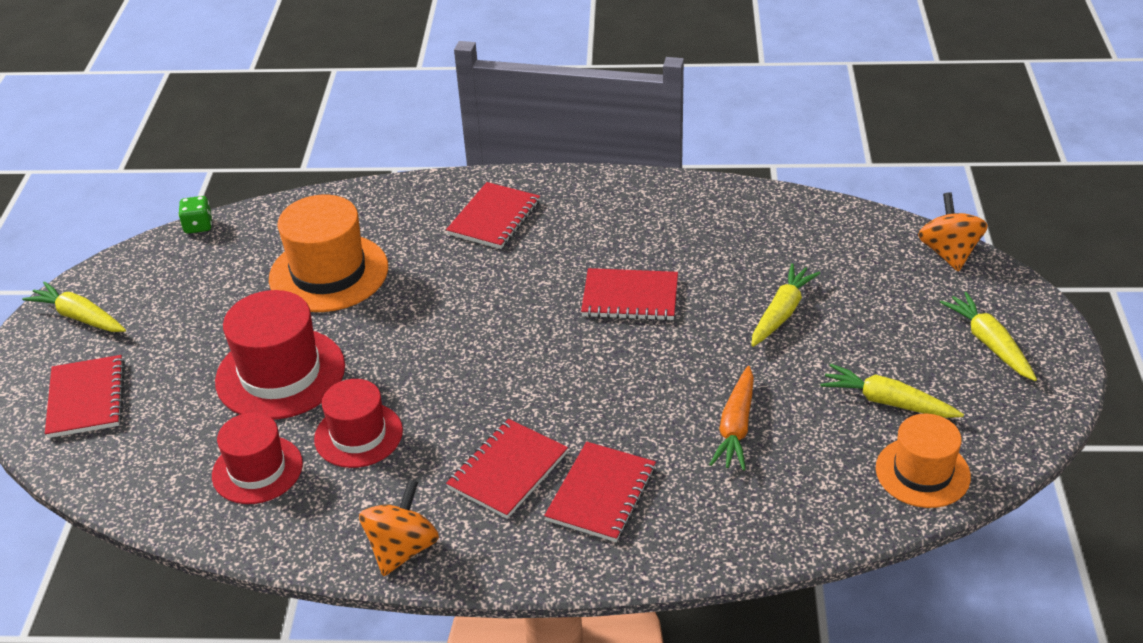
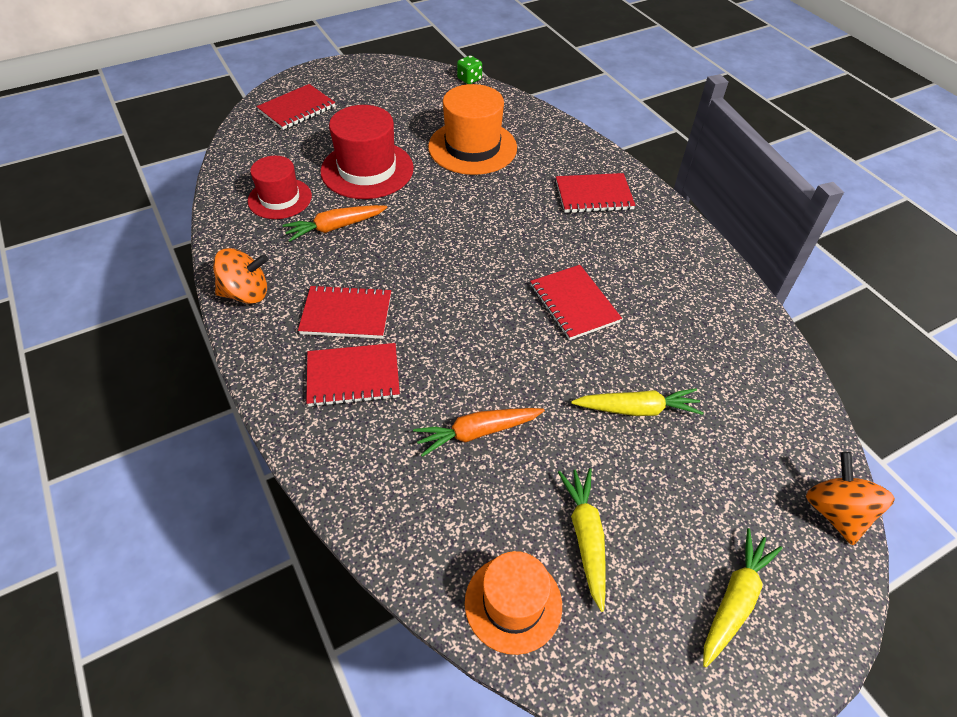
camera: 55 degrees right, 10 degrees up
(79, 317) = (359, 76): yellow carrot -> none
(358, 435) = (335, 227): red hat -> orange carrot
(949, 253) = (835, 512): orange spinning top -> orange spinning top turned 60 degrees counterclockwise

